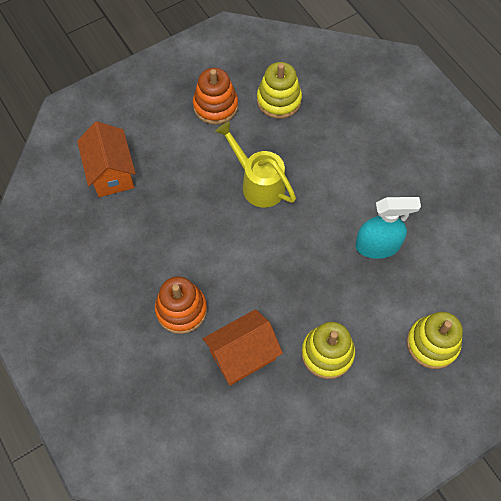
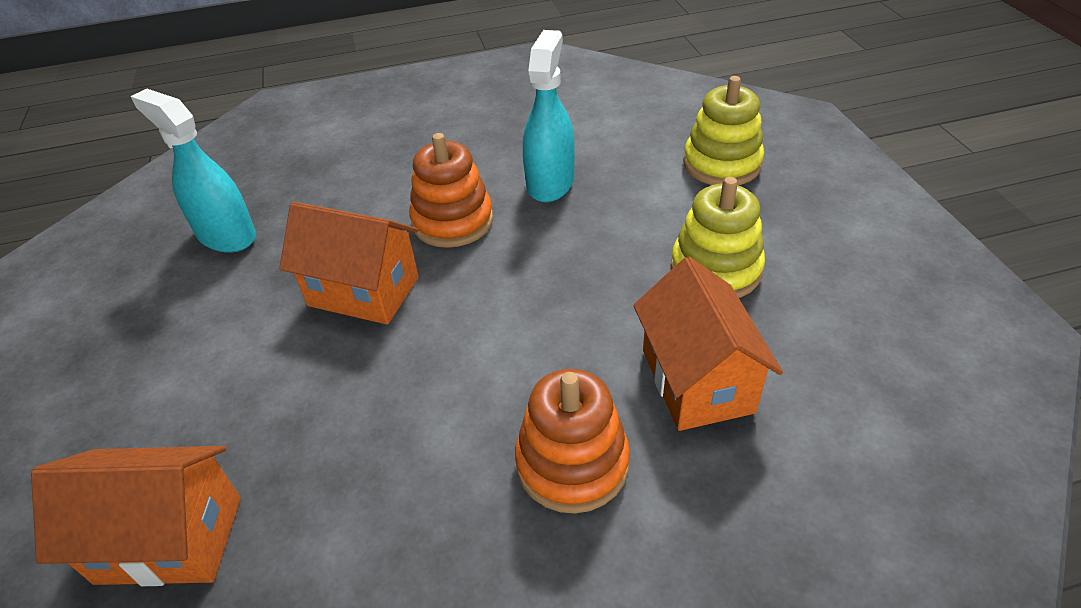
camera: 70 degrees left, 20 degrees down
(215, 106) = (164, 319): orange stacking toy -> orange stacking toy (453, 221)
(258, 183) = (363, 291): yellow watering can -> orange house
(279, 100) = (226, 235): yellow stacking toy -> turquoise spray bottle

